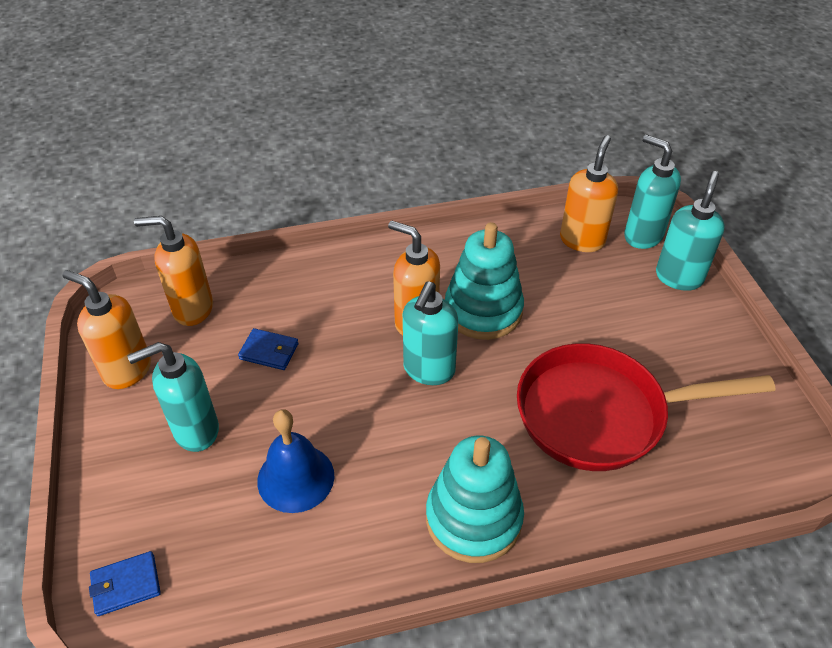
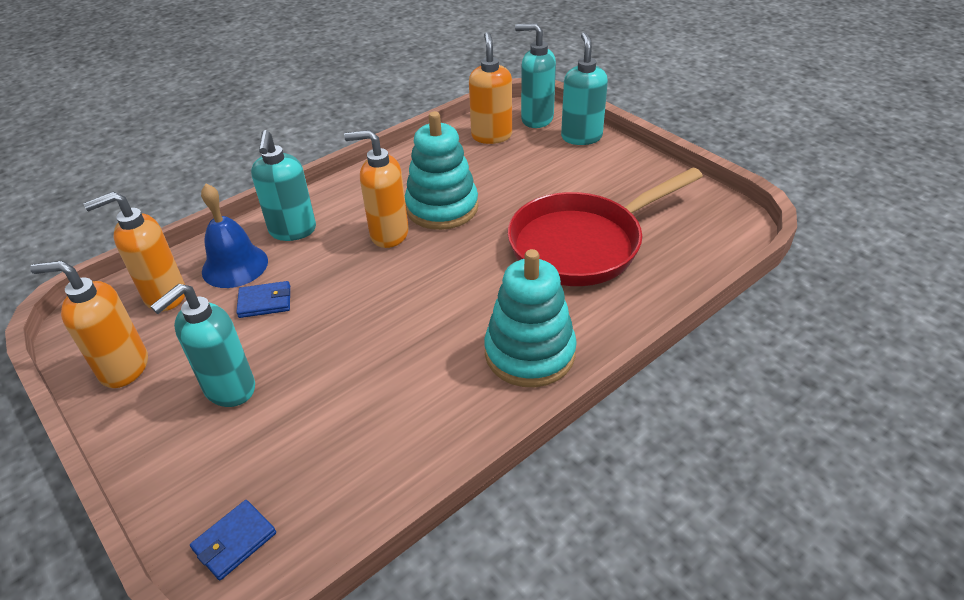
camera: 25 degrees left, 5 degrees down
(295, 478) = (353, 386): blue bell -> blue bell (235, 266)
(428, 370) = (423, 264): turquoise soap dispenser -> turquoise soap dispenser (293, 231)

